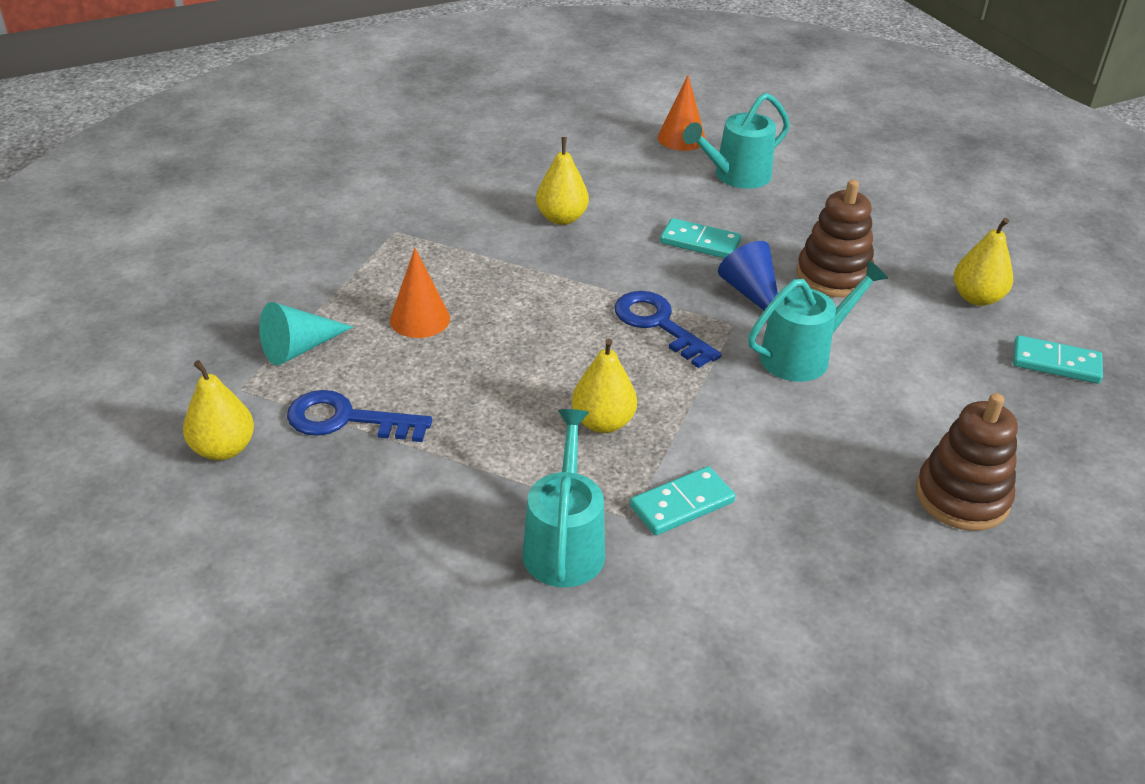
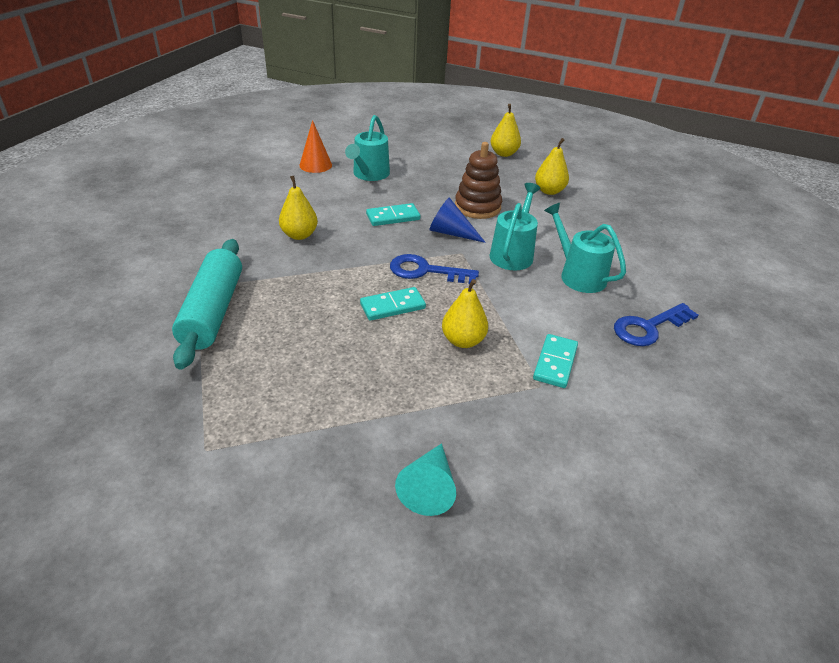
camera: 40 degrees left, 0 degrees up
(223, 449) = (243, 501): yellow pear -> yellow pear (504, 153)
(300, 348) = (218, 397): turquoise cone -> turquoise cone (429, 487)
(346, 419) = (310, 426): blue key -> blue key (648, 327)
(382, 263) = (213, 311): none -> turquoise rolling pin
(420, 319) = (282, 335): orange cone -> none
(564, 543) = (528, 422): turquoise watering can -> turquoise watering can (578, 275)
(962, 497) = (658, 288): brown stacking toy -> none
(1056, 363) = (614, 207): turquoise domino -> turquoise domino (392, 306)

